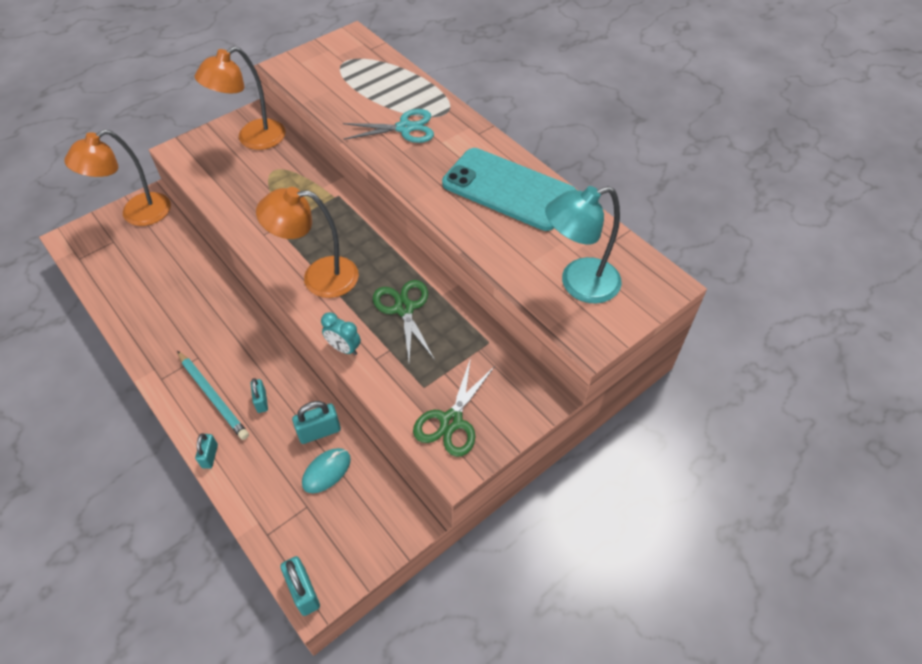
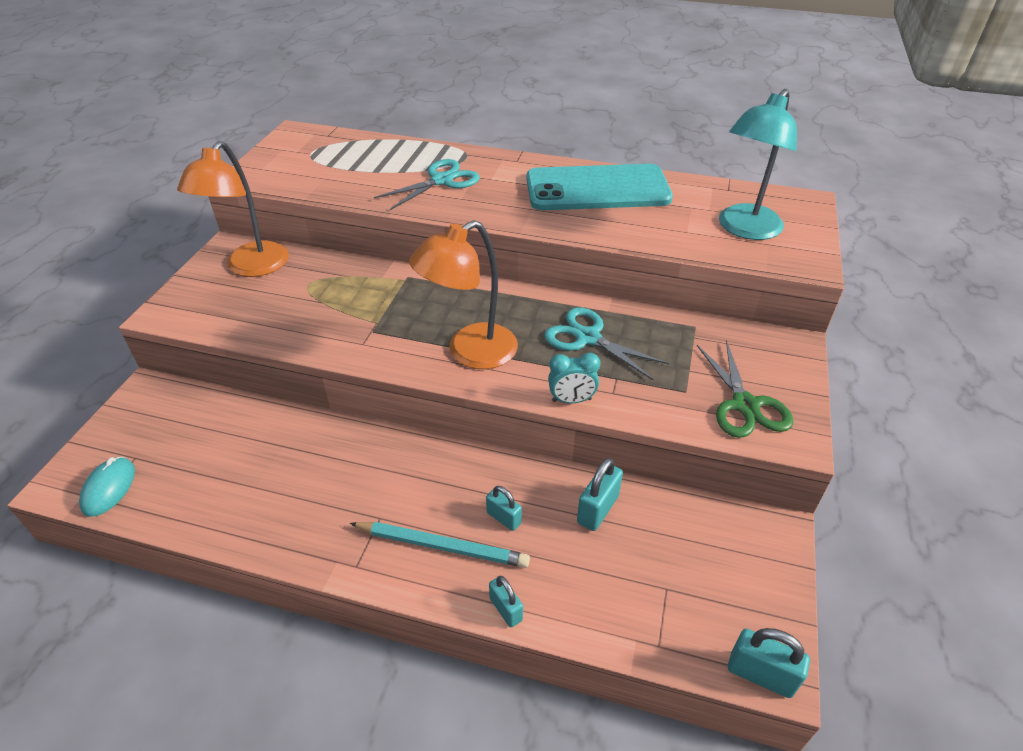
camera: 35 degrees left, 10 degrees down
(137, 214) = (141, 415): orange lamp -> none
(326, 471) = (647, 541): turquoise mouse -> turquoise mouse (109, 488)
(404, 308) = (588, 338): green scissors -> turquoise scissors

